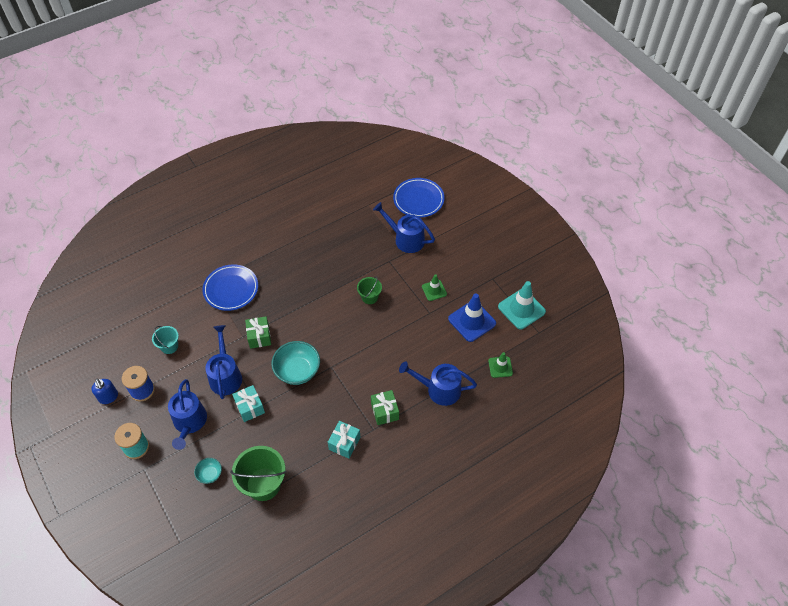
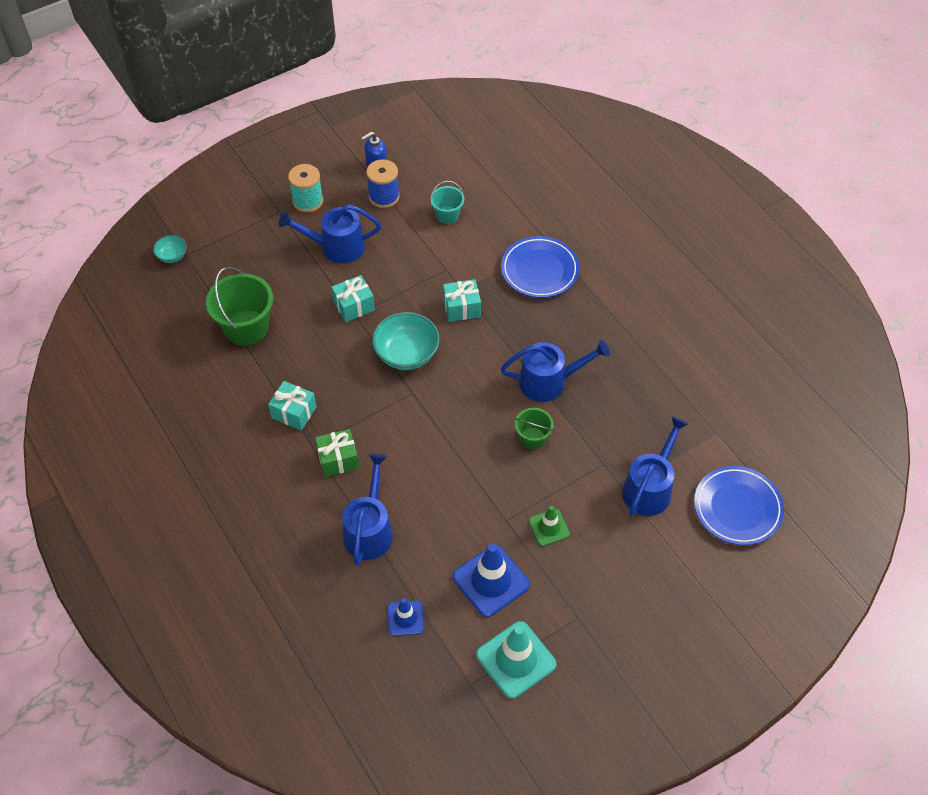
camera: 90 degrees right, 0 degrees up
(210, 474) = (265, 274): turquoise bowl -> turquoise bowl (172, 256)
(225, 376) = (402, 276): blue watering can -> blue watering can (549, 381)
(259, 337) = (462, 308): green gift -> turquoise gift
(500, 367) = (405, 618): green traffic cone -> blue traffic cone

